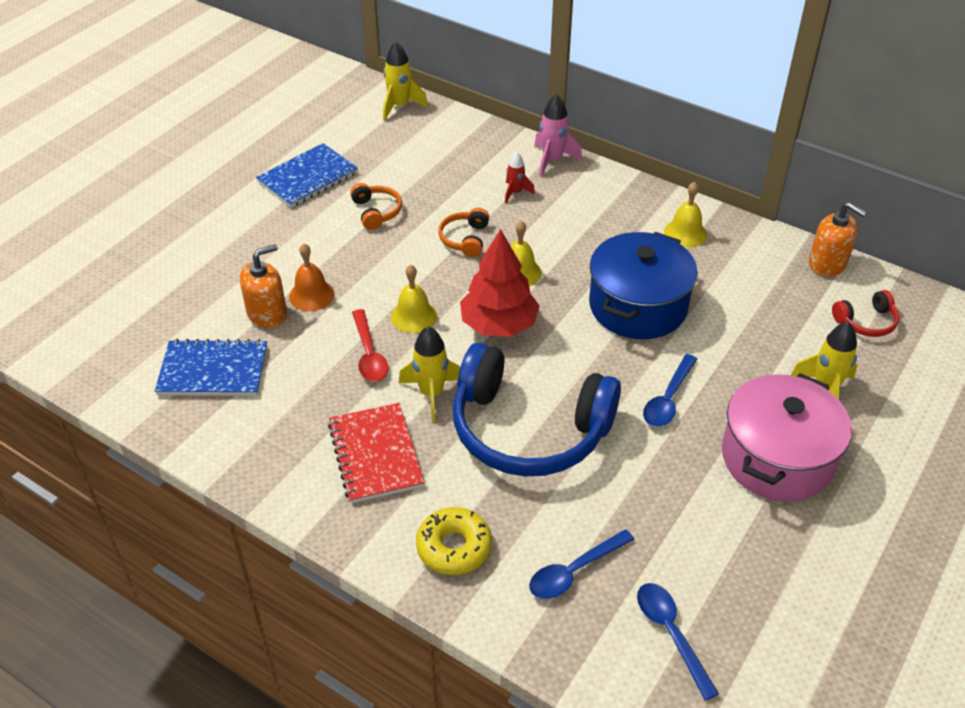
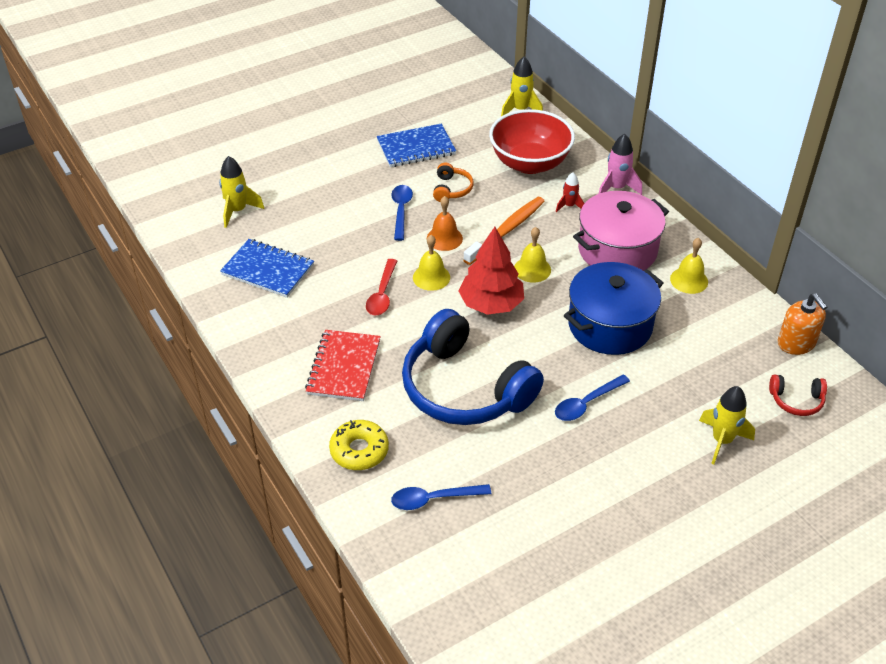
camera: 25 degrees right, 0 degrees up
(267, 314) = (327, 241): orange soap dispenser -> none
(311, 295) = (367, 237): orange bell -> orange bell (444, 238)
(431, 394) = (409, 338): yellow rocket -> yellow rocket (237, 211)
(445, 159) = (530, 163): none -> red bowl
(465, 239) = (506, 230): orange headphones -> orange toothbrush
(670, 633) = (476, 568): blue spoon -> blue spoon (401, 210)
(777, 458) = (644, 478): pink pot -> pink pot (617, 250)

